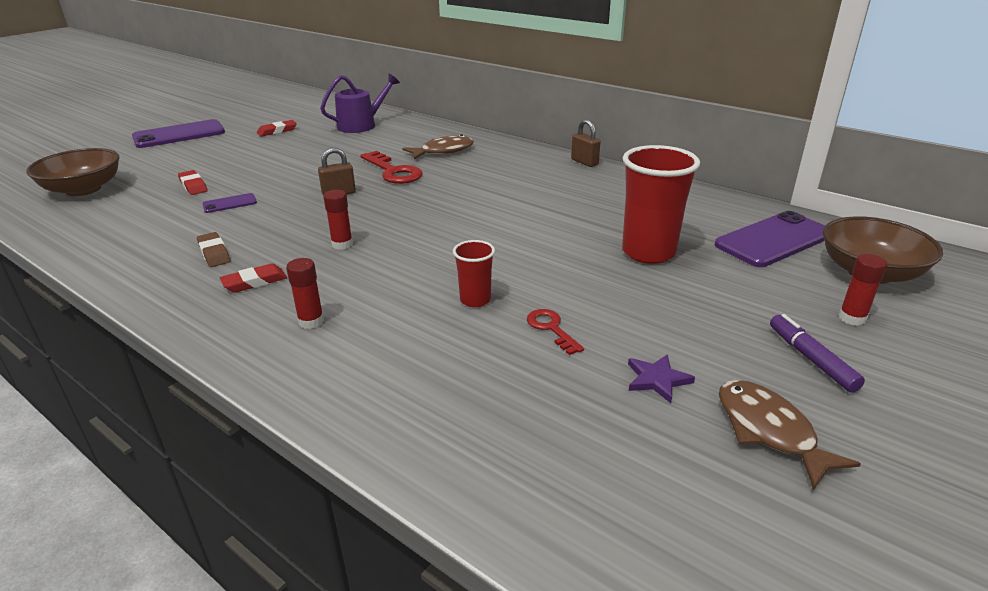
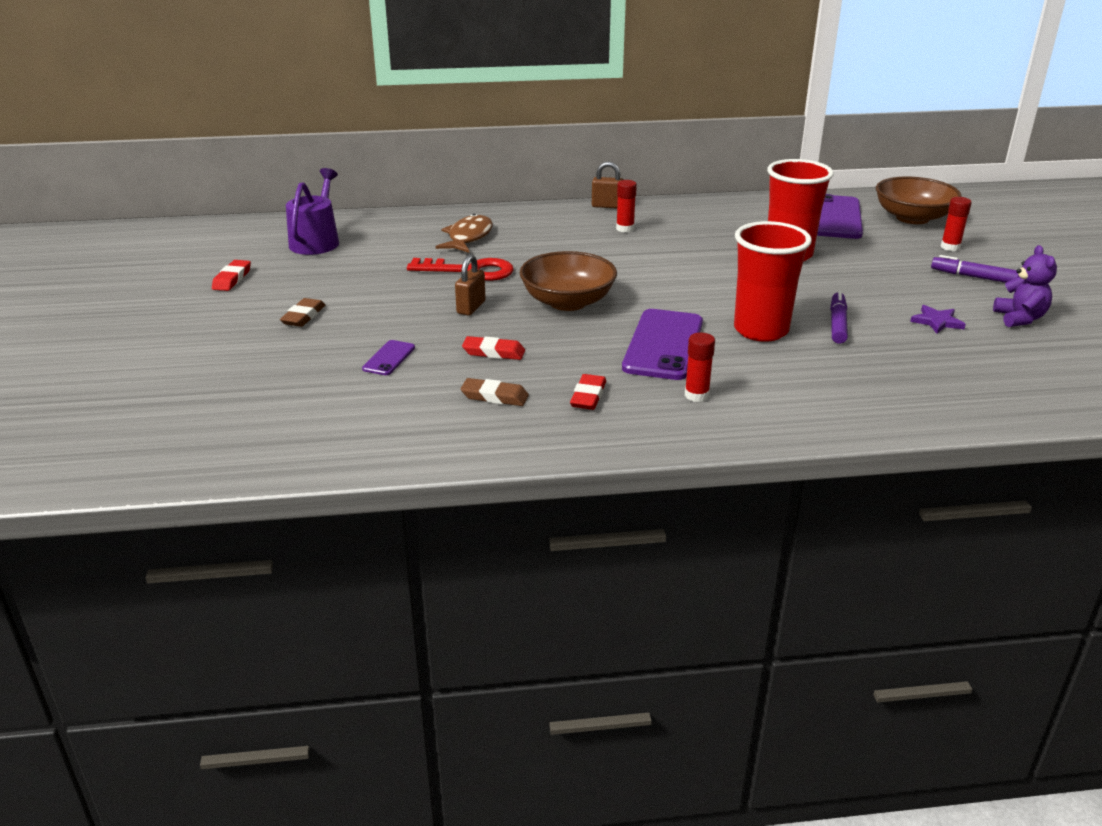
camera: 45 degrees left, 0 degrees up
(83, 189) = (169, 420): brown bowl -> brown bowl (568, 302)
(179, 135) = (108, 326): purple phone -> purple phone (663, 345)
(193, 186) = (298, 361): red eraser -> red eraser (493, 352)
(255, 163) = (303, 316): none -> brown eraser
(342, 244) = (582, 341): red glue stick -> red glue stick (625, 228)
(475, 300) = (761, 330): red cup -> red cup, size x1.93
(551, 329) = (837, 324): red key -> purple marker
(769, 431) = (1019, 318): brown fish -> purple teddy bear

